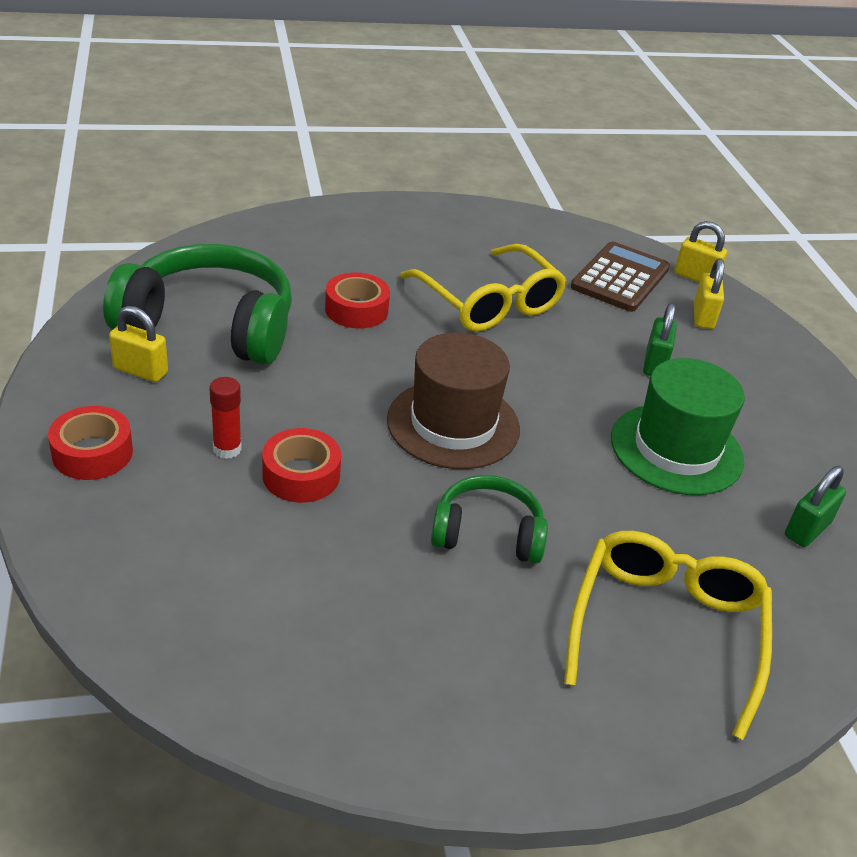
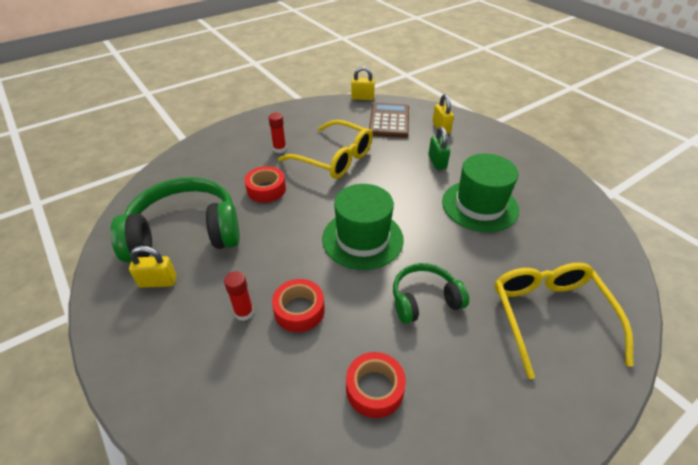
camera: 20 degrees left, 5 degrees up
(92, 453) = (158, 355): red tape -> red tape (374, 389)
(413, 262) = (279, 149): none -> red glue stick
(453, 424) = (362, 239): brown hat -> green hat
(695, 277) = (423, 108): yellow padlock -> yellow padlock (362, 98)
(807, 530) = (567, 225): green padlock -> none

